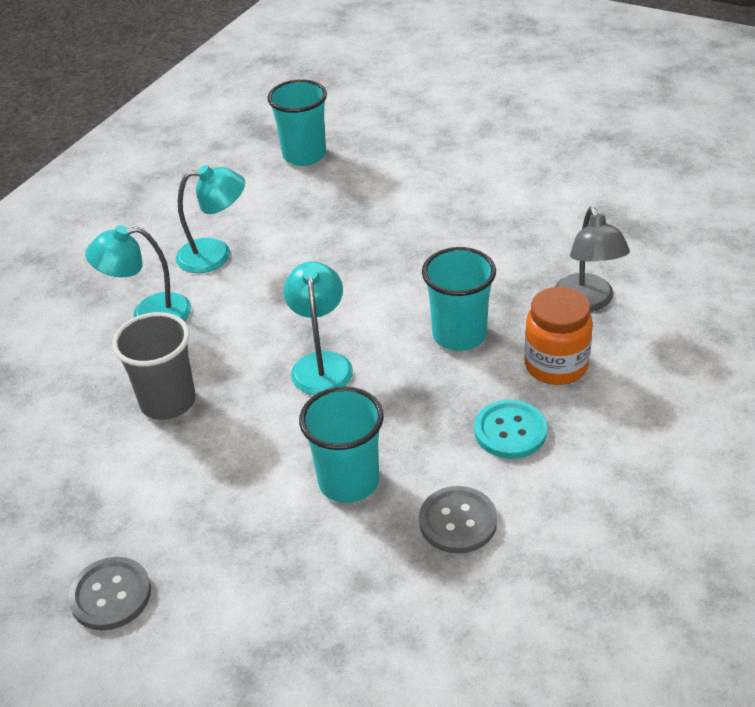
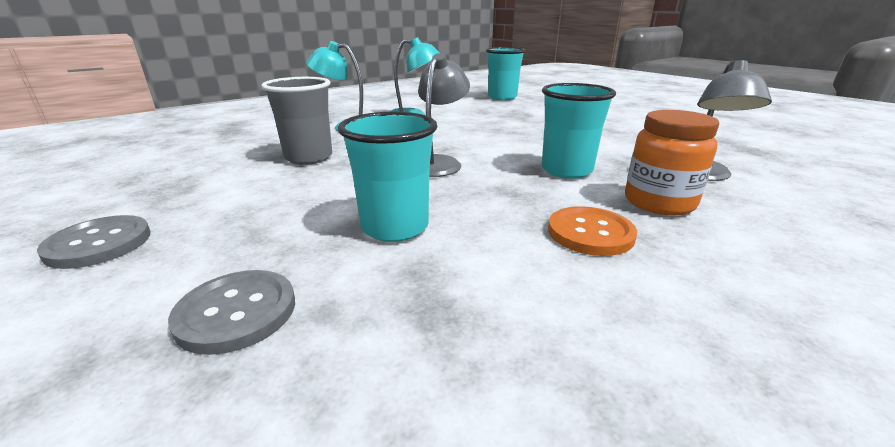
camera: 20 degrees right, 15 degrees down
(321, 364) = (438, 163): turquoise lamp -> grey lamp
(458, 521) = (485, 289): grey button -> grey button (236, 312)
(510, 431) = (590, 233): turquoise button -> orange button

